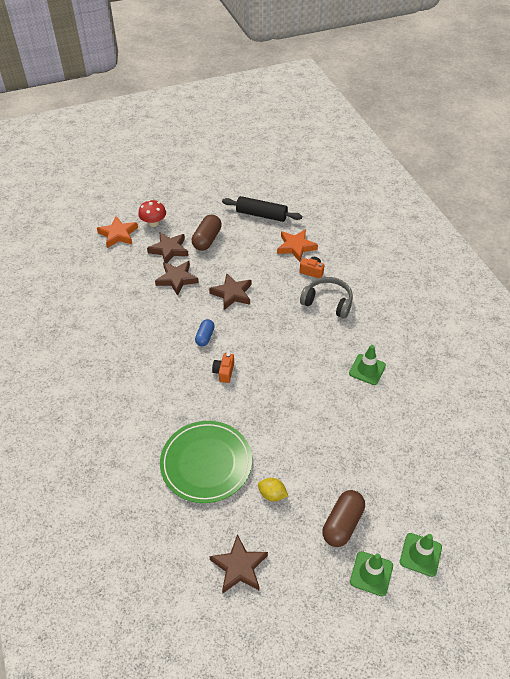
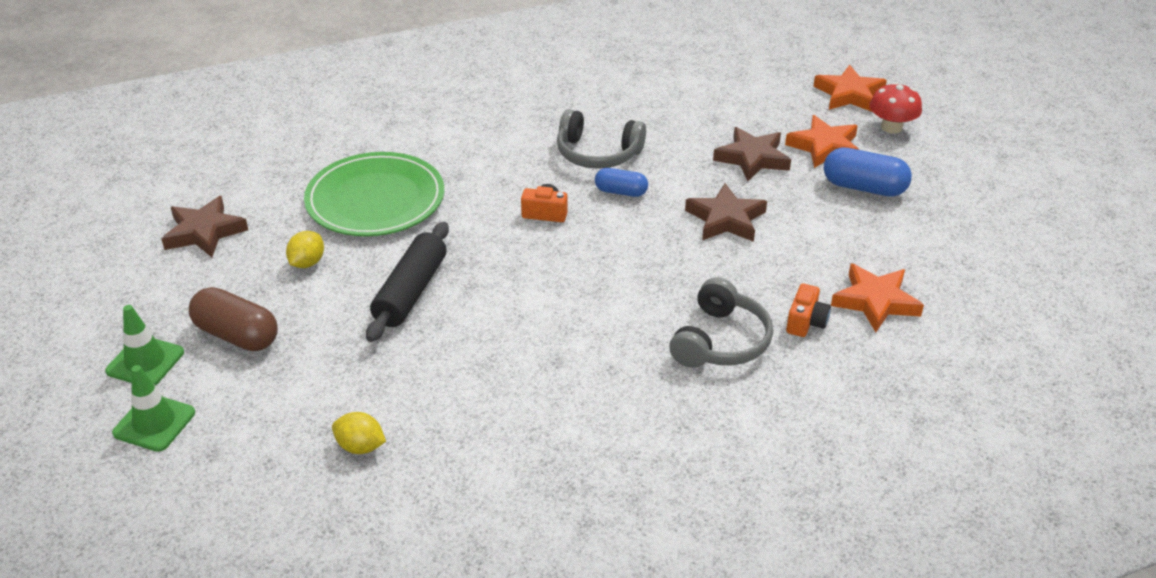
camera: 90 degrees right, 10 degrees down
(165, 347) = (597, 154): none -> grey headphones
(169, 250) = (824, 147): brown star -> orange star
(207, 239) = (864, 187): brown capsule -> blue capsule
(261, 215) = (962, 255): black rolling pin -> black rolling pin (411, 292)
(367, 369) = (546, 387): green traffic cone -> none
(420, 446) = (360, 447): none -> yellow lemon

